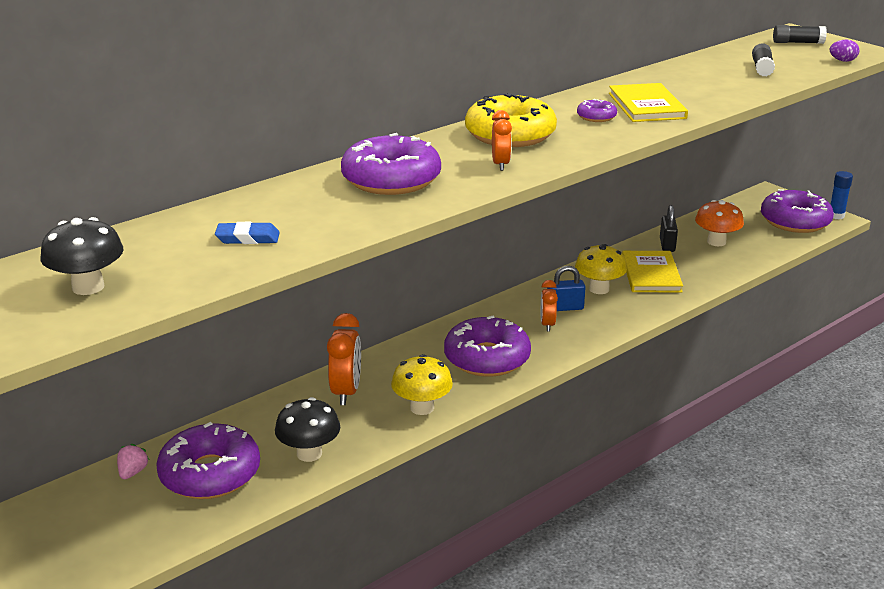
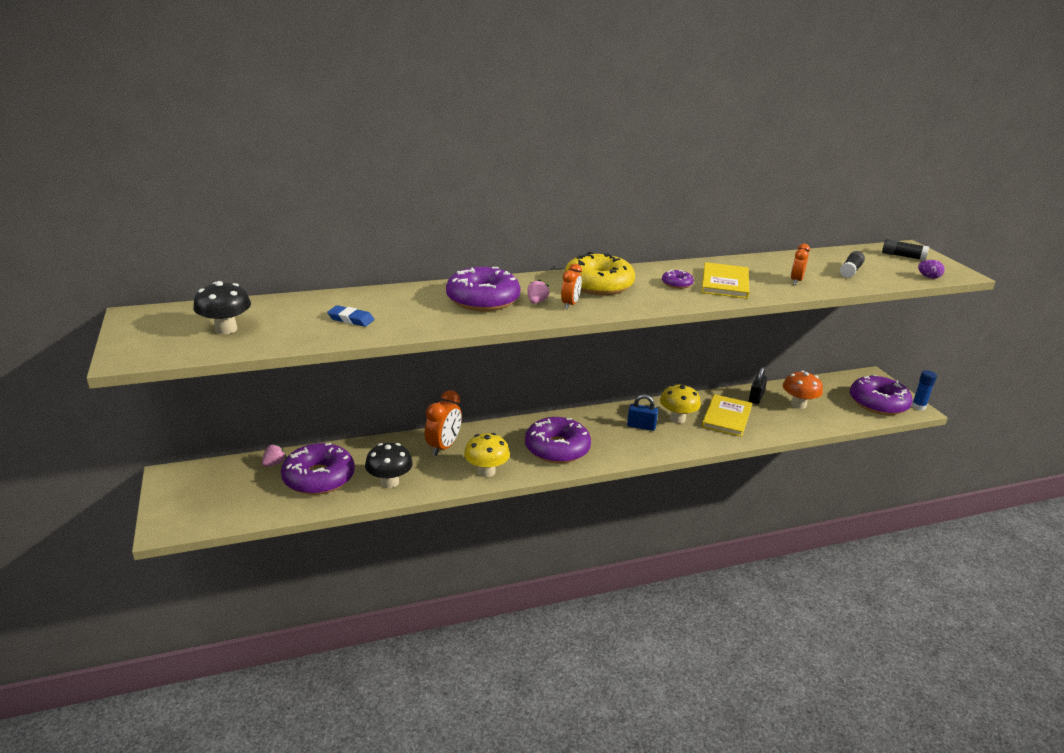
camera: 20 degrees right, 0 degrees up
(458, 169) = (536, 302): none -> pink strawberry
(547, 324) = (619, 435): orange clock -> orange clock (796, 281)

